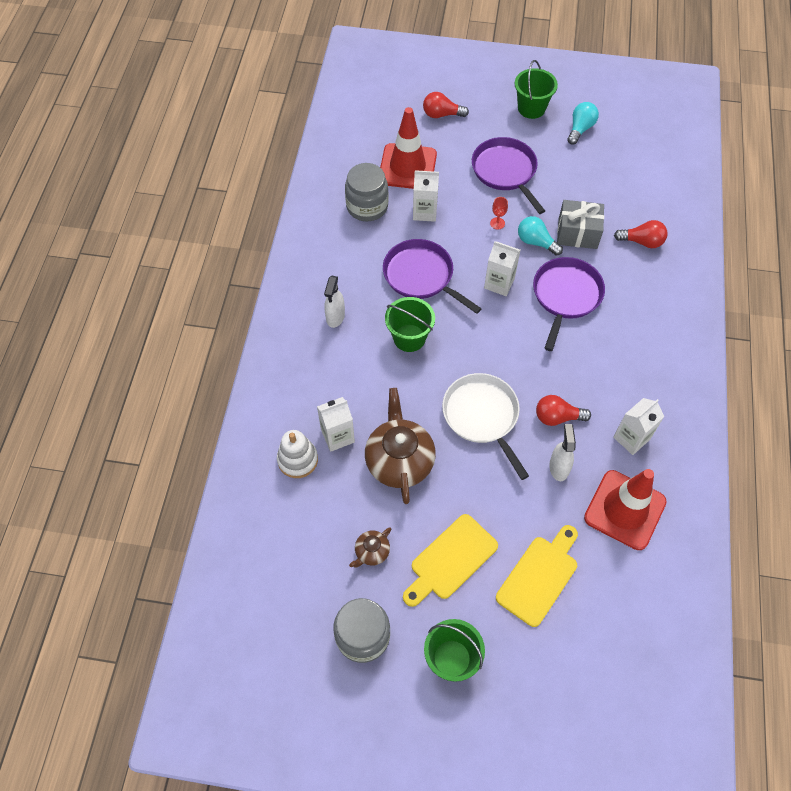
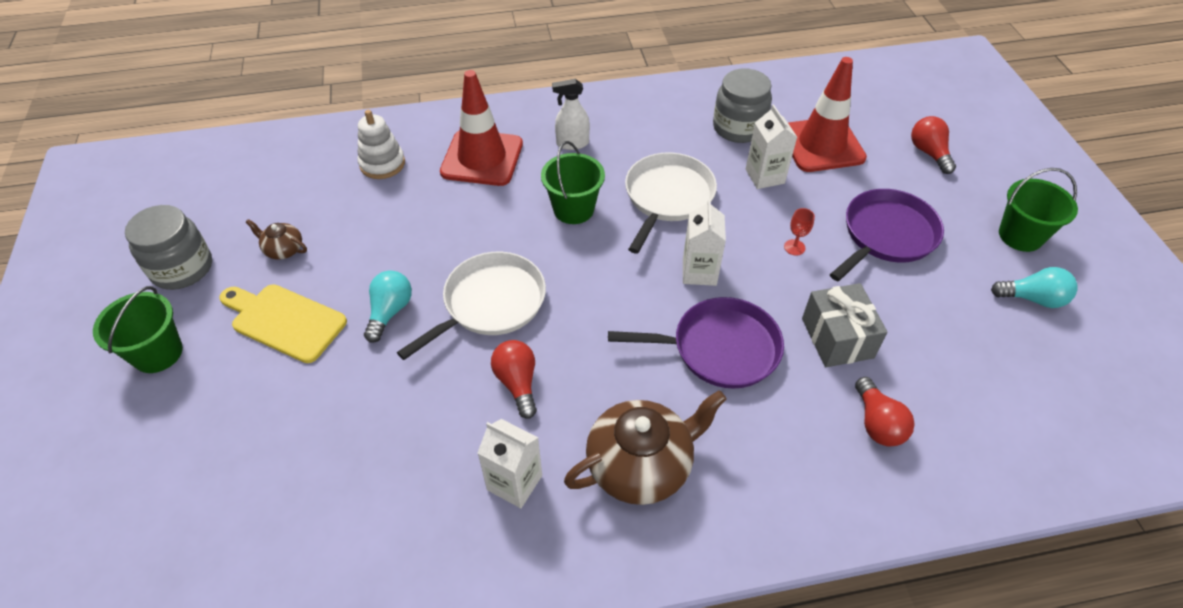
camera: 70 degrees right, 10 degrees down
(337, 436) = (420, 185): white carton -> none
(399, 461) = (404, 243): brown teapot -> brown teapot (641, 465)
(421, 276) = (667, 197): purple pan -> white pan
(536, 242) = (790, 294): turquoise light bulb -> turquoise light bulb (390, 312)
(539, 577) = (274, 417): yellow cutting board -> none
(558, 467) = (440, 402): white spray bottle -> none
(625, 510) = (394, 498): red traffic cone -> red traffic cone (482, 158)

